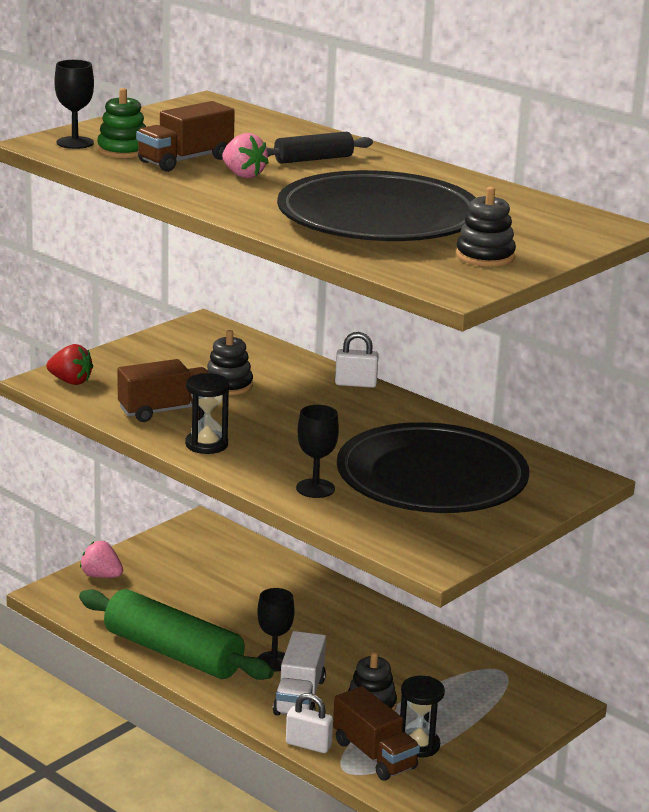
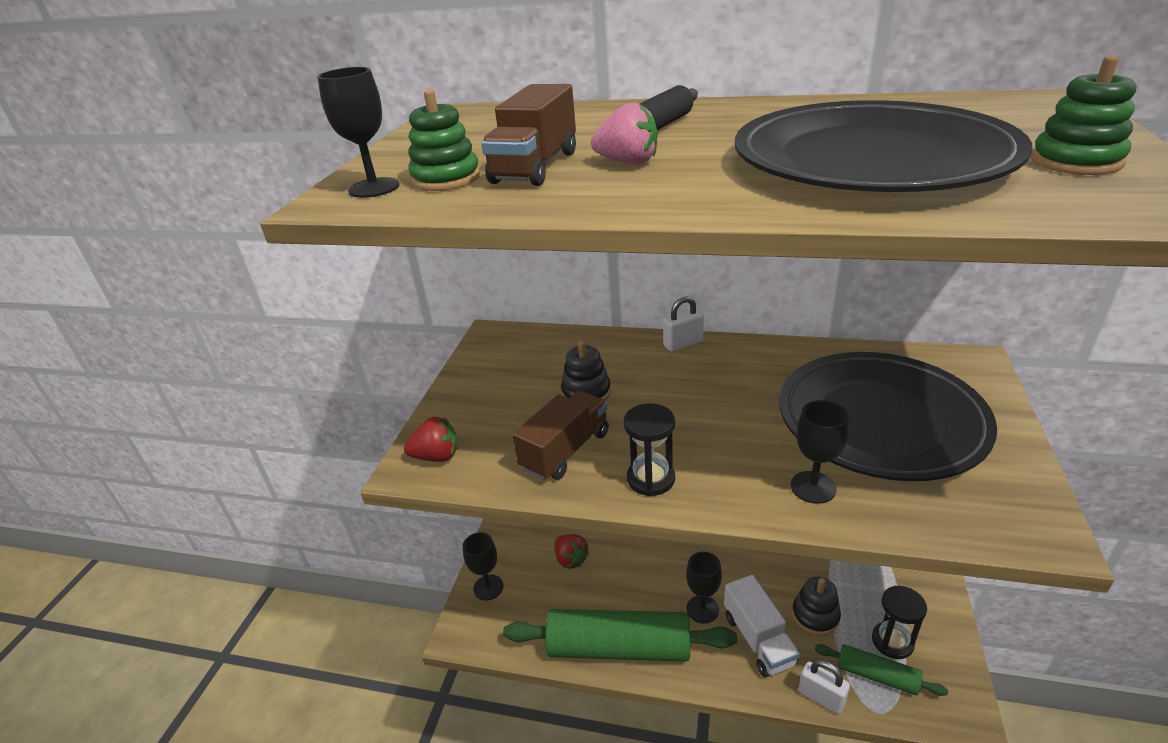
camera: 25 degrees left, 10 degrees up
(101, 576) = (488, 587): pink strawberry -> black goblet
(193, 587) = (571, 559): none -> red strawberry
(308, 745) = (821, 697): white padlock -> white padlock turned 45 degrees clockwise
(374, 755) = (877, 675): brown truck -> green rolling pin
(485, 256) = (1076, 161): black stacking toy -> green stacking toy

